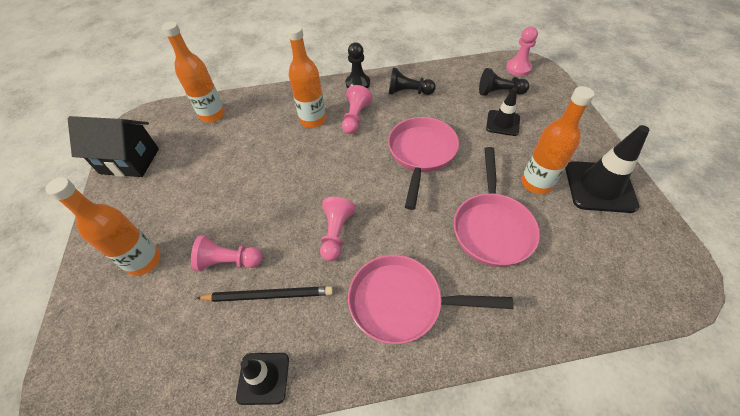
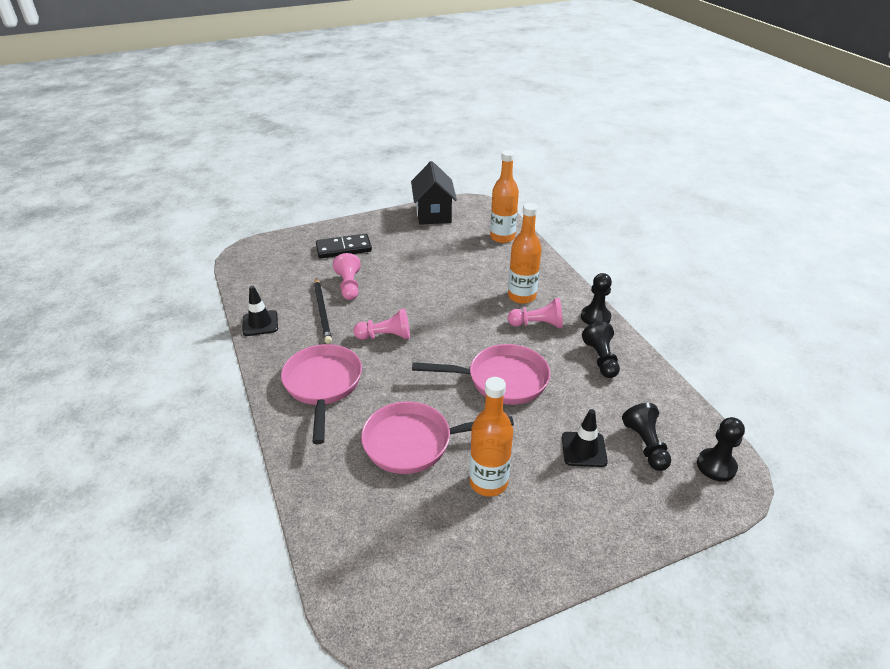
camera: 75 degrees right, 15 degrees down
(144, 261) = (344, 248): orange bottle -> black domino
(518, 68) = (716, 466): pink pawn -> black pawn
(599, 187) = (502, 549): black traffic cone -> none

